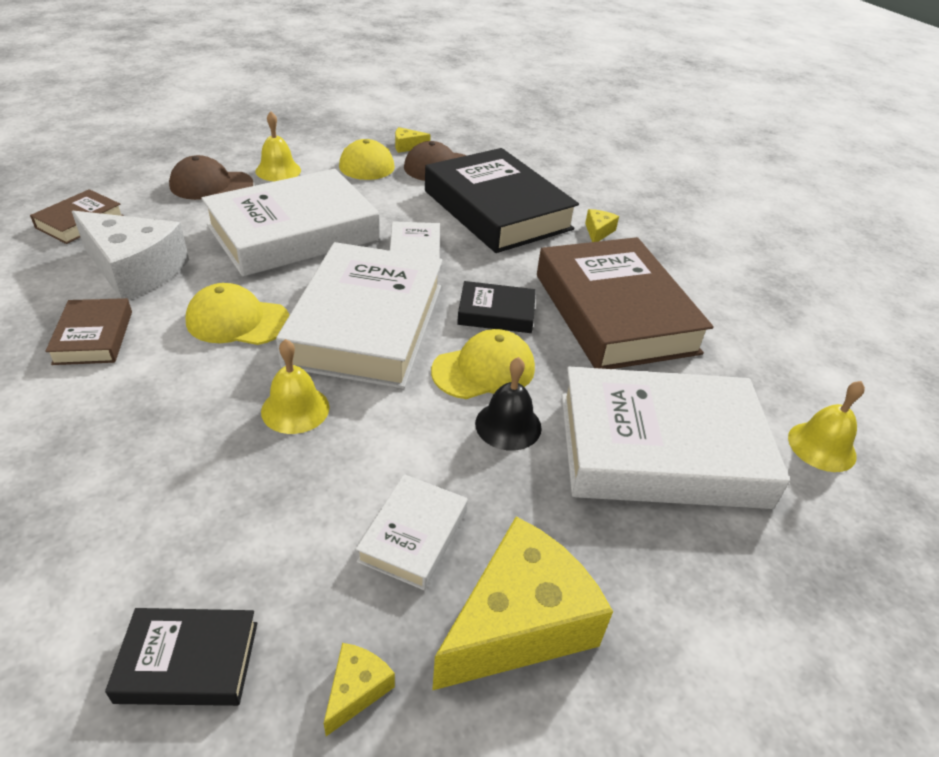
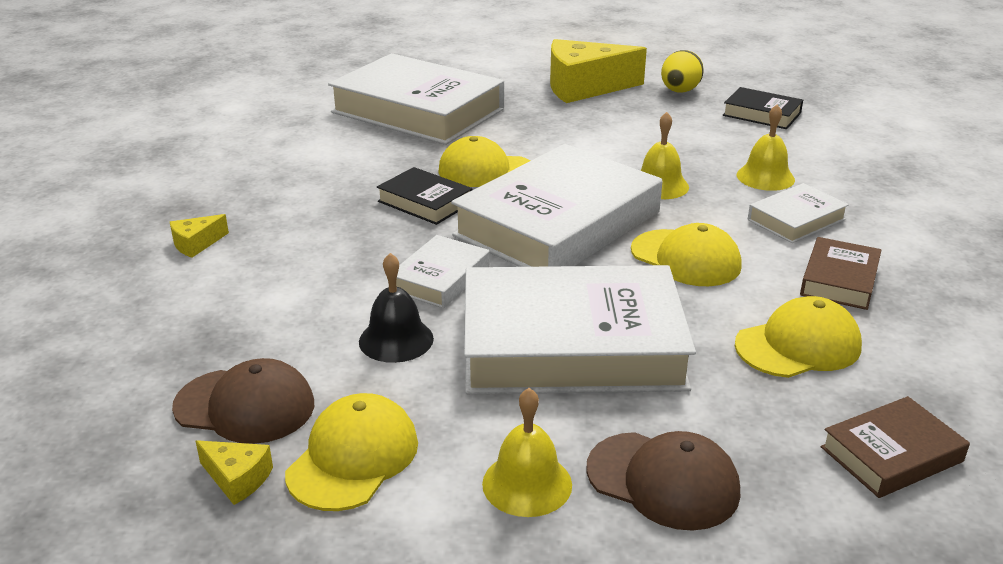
camera: 145 degrees left, 10 degrees down
(135, 270) = (798, 345): white cheese -> yellow cap
(356, 690) = (679, 91): yellow cheese -> yellow egg
(413, 536) = (616, 119): white book -> white book (796, 220)
(497, 210) = (268, 304): black book -> none
(508, 425) = (505, 142): black bell -> black bell (396, 340)
(615, 313) = (317, 176): brown book -> none
(821, 446) = (314, 89): yellow bell -> yellow bell (765, 177)

